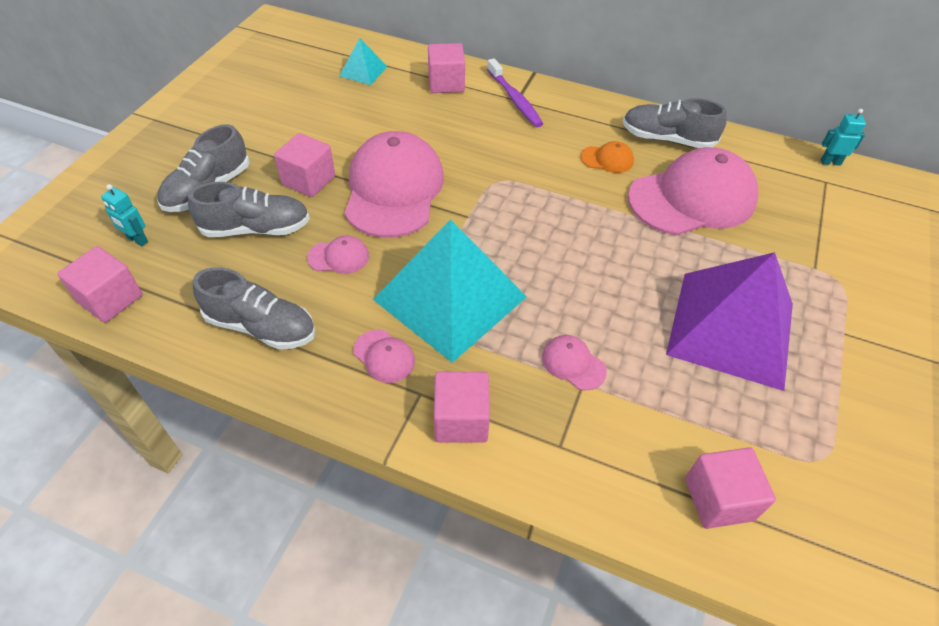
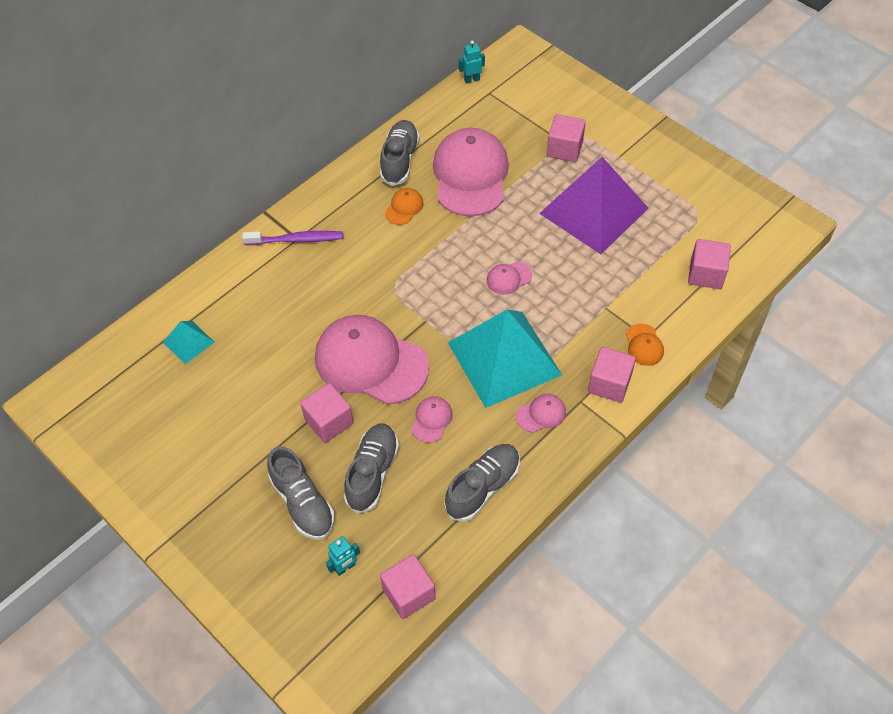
camera: 65 degrees left, 5 degrees up
(446, 83) = (245, 282): pink cube -> pink cube (564, 149)
(545, 446) = (644, 345): none -> orange cap
(573, 364) = (589, 306): pink cap -> pink cap (509, 278)
(667, 139) = (399, 160): grey shoe -> grey shoe turned 150 degrees clockwise
(830, 162) = (472, 80): turquoise robot -> turquoise robot turned 45 degrees clockwise

